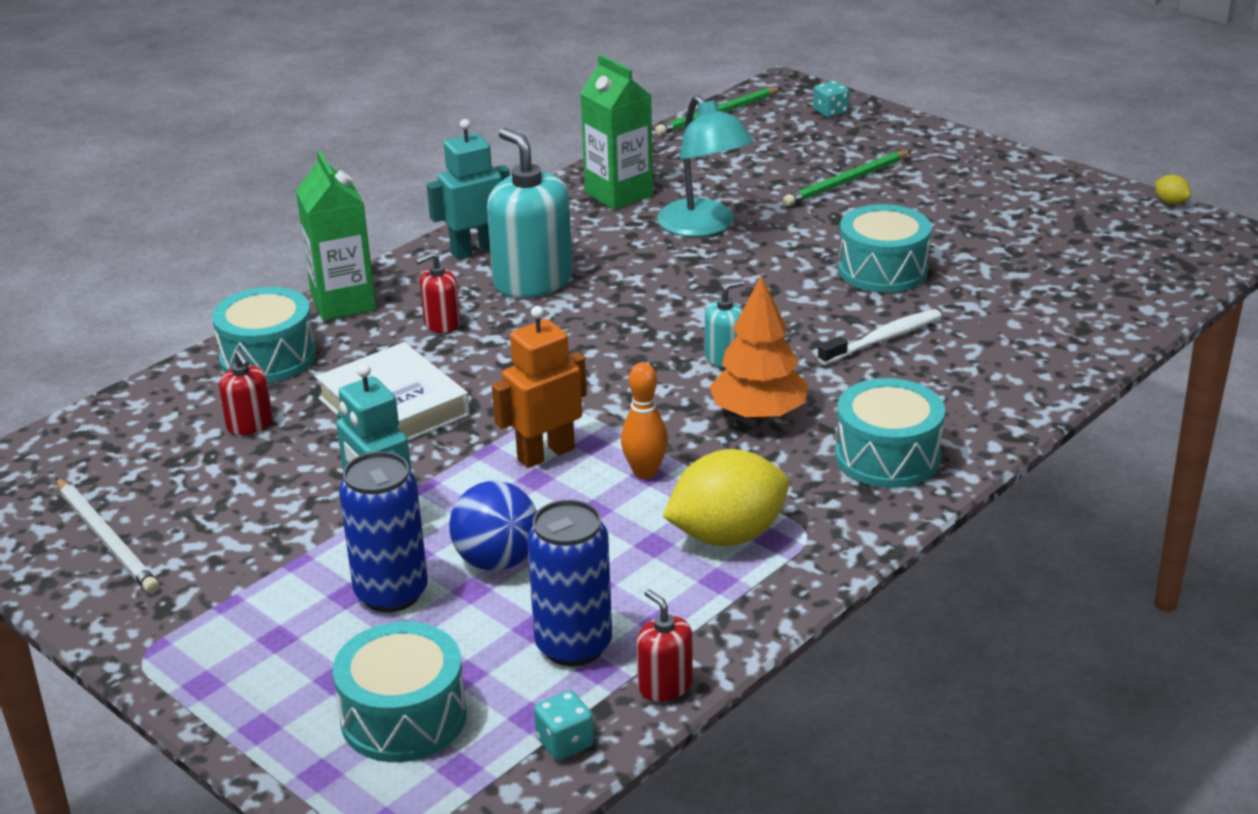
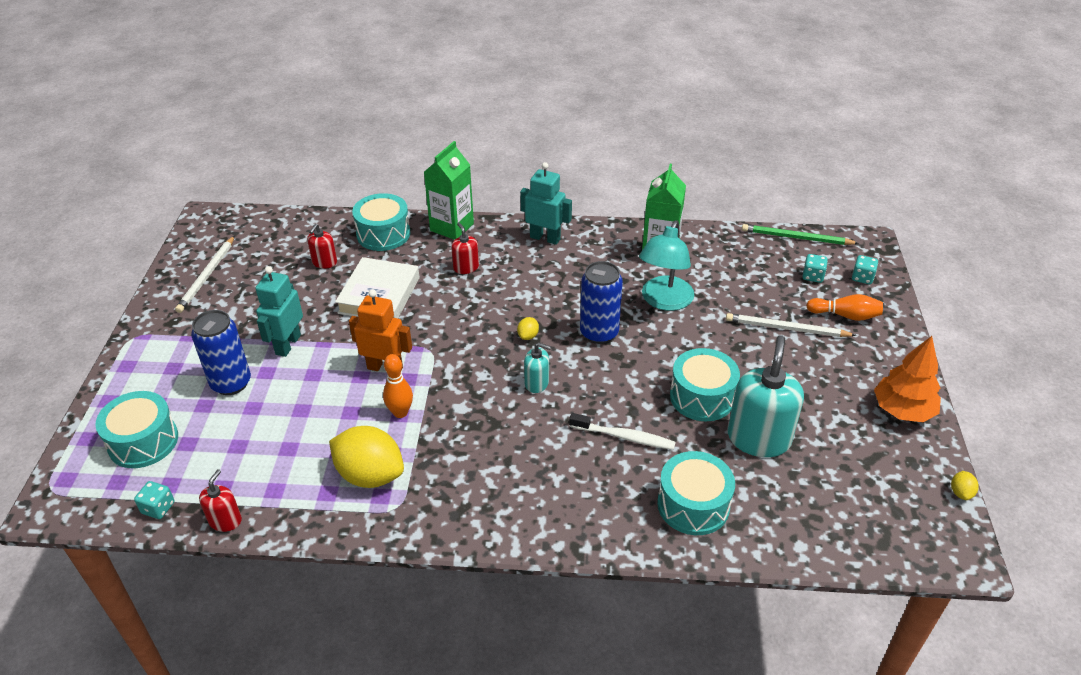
camera: 50 degrees right, 10 degrees up
(442, 324) = (466, 267): red soap dispenser -> red soap dispenser turned 45 degrees clockwise
(497, 561) = (282, 403): blue ball -> none
(533, 281) = (537, 273): turquoise soap dispenser -> turquoise soap dispenser (758, 438)
(573, 645) = (234, 469): blue can -> blue can (599, 333)
(635, 332) = (528, 336): none -> yellow lemon
(758, 414) = (494, 426): orange tree -> orange tree (902, 410)
(790, 134) = (812, 276): none -> turquoise dice
(846, 182) = (786, 328): green pencil -> white pencil
(871, 145) = (845, 315): none -> orange bowling pin
(887, 456) = (502, 502): turquoise drum -> turquoise drum (693, 505)

